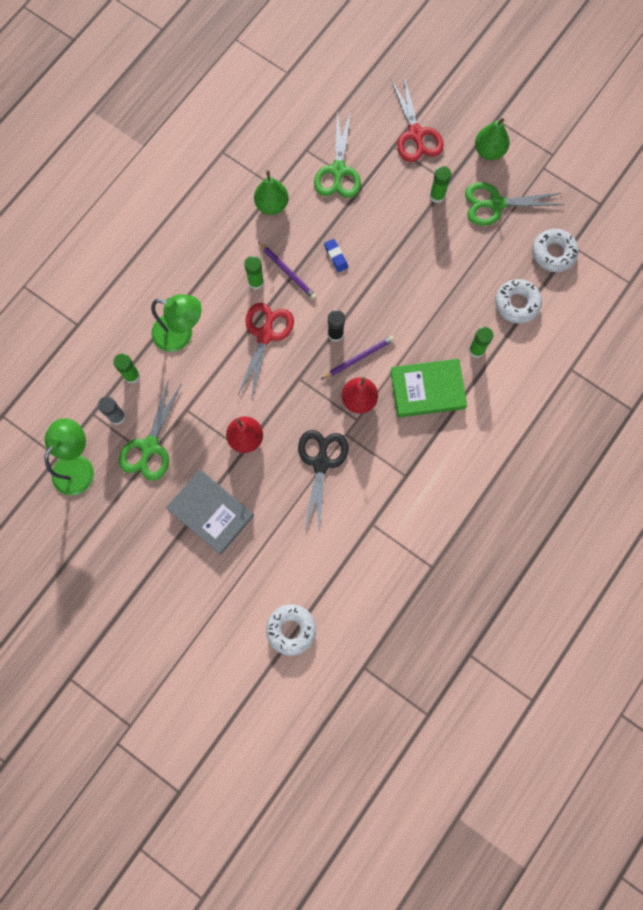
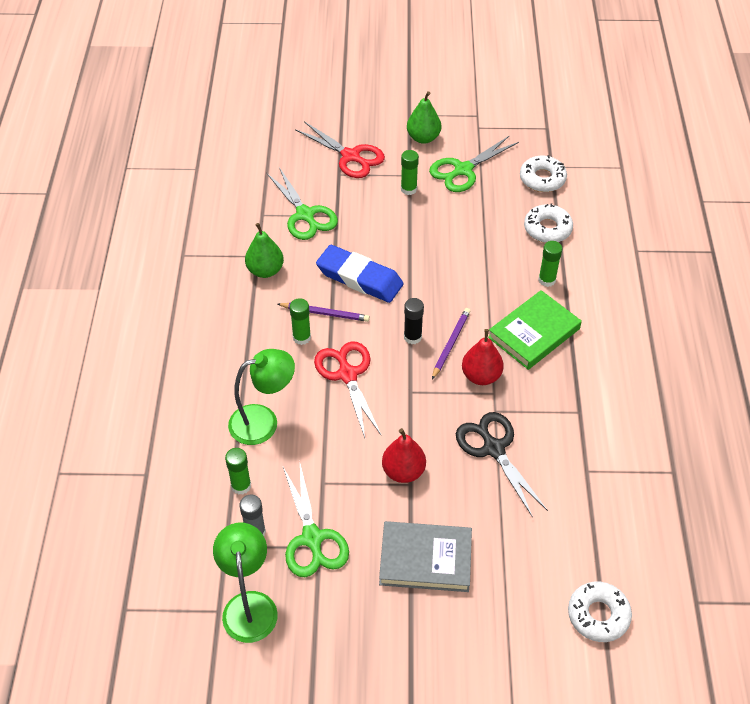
camera: 35 degrees left, 25 degrees down
(336, 256) = (359, 278): blue eraser -> blue eraser, size x2.35

